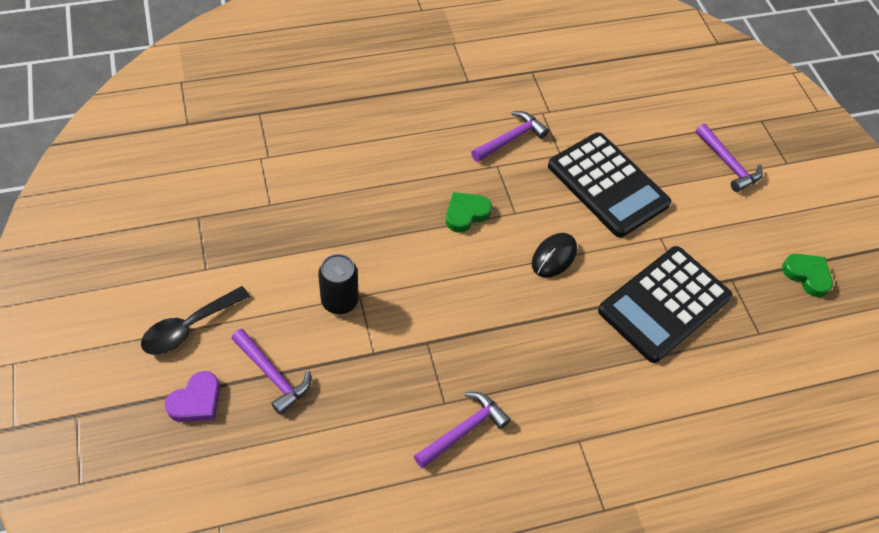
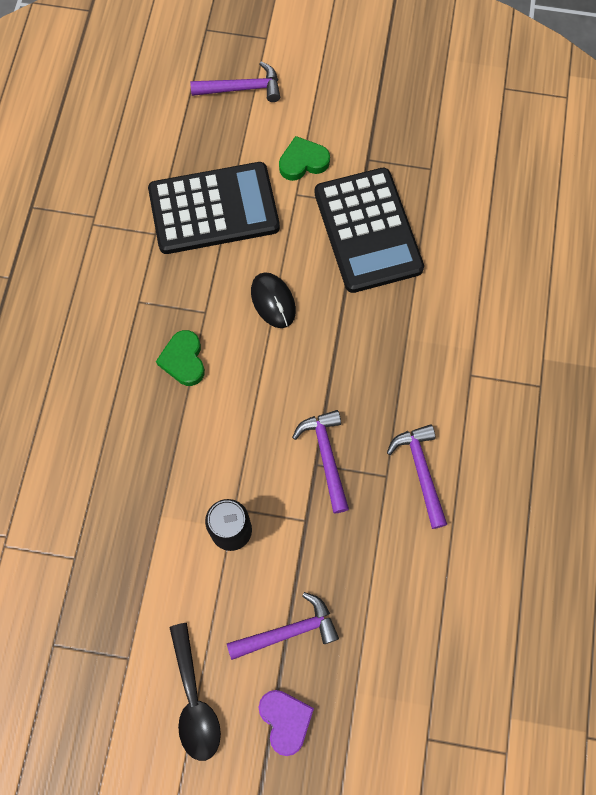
camera: 60 degrees left, 15 degrees up
(510, 139) = (111, 272): purple hammer -> purple hammer (326, 456)
(807, 275) = (391, 95): green heart -> green heart (303, 162)

